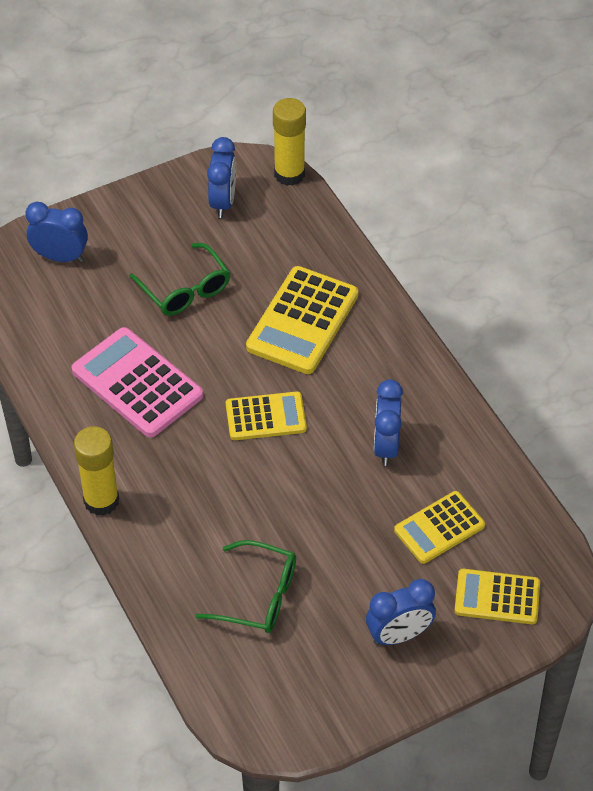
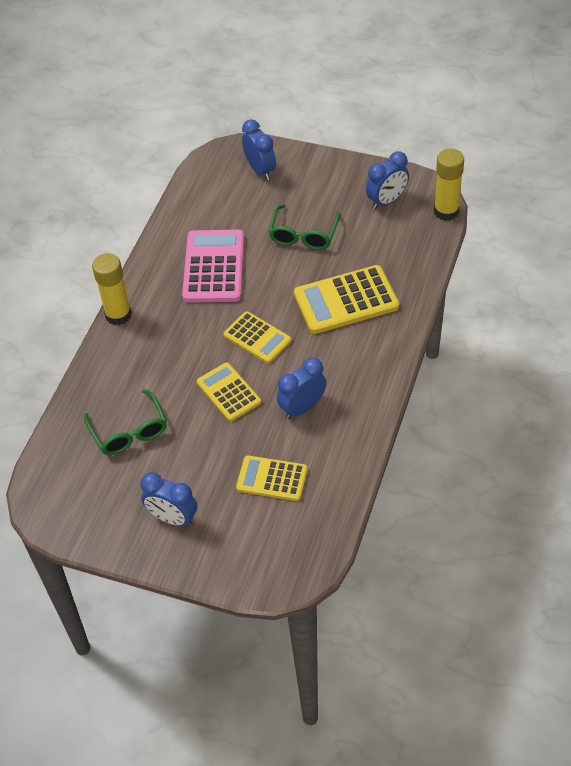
camera: 50 degrees right, 0 degrees up
(497, 597) = (253, 546): yellow calculator -> yellow calculator (228, 392)

